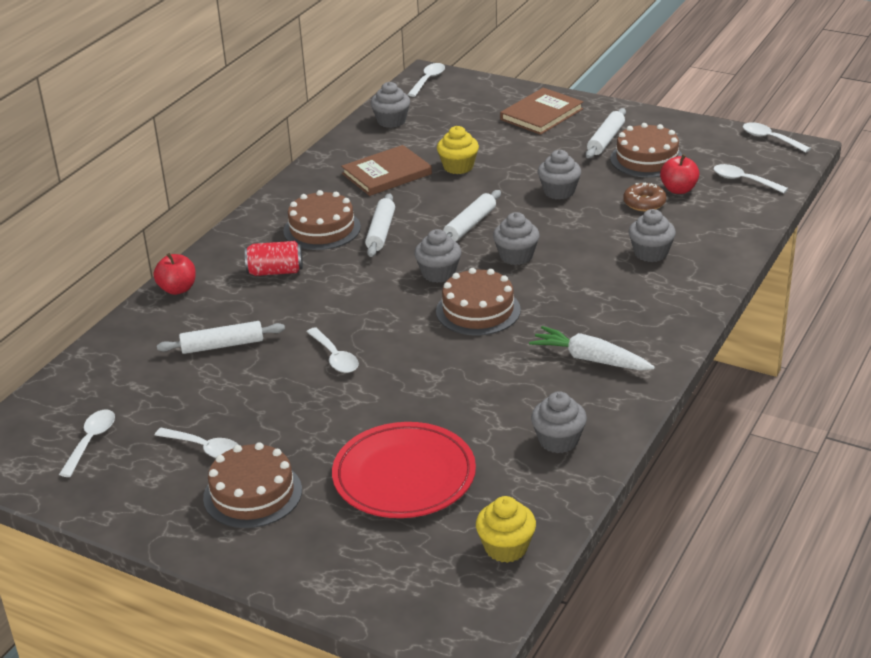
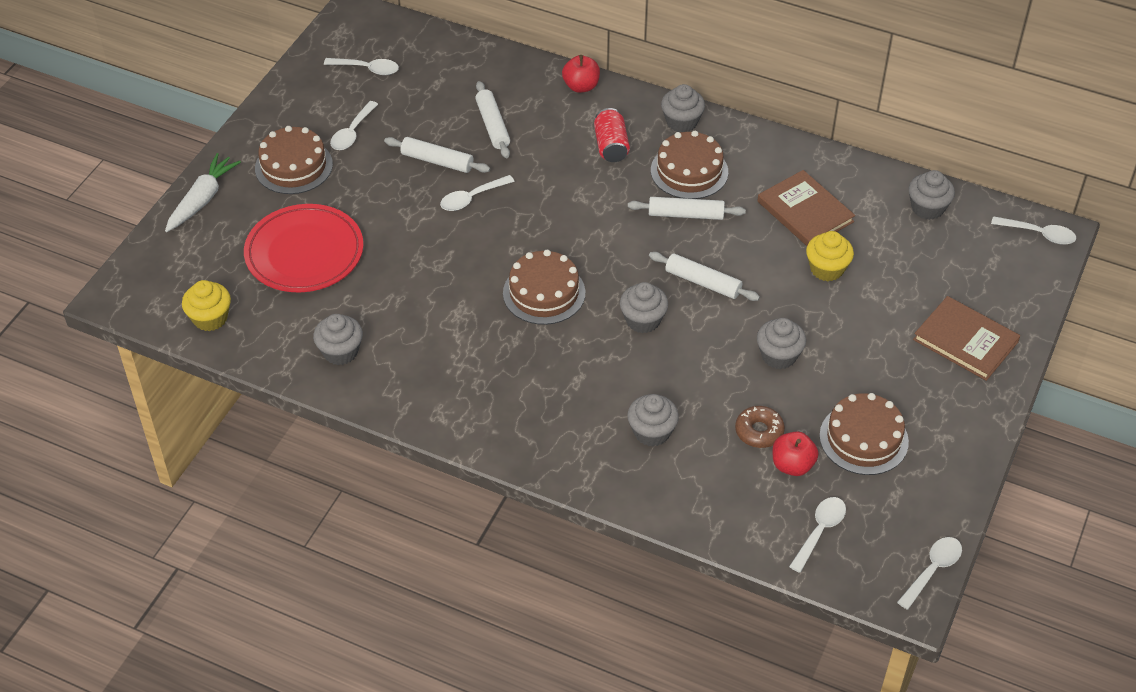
camera: 85 degrees right, 15 degrees up
(438, 273) = (609, 261): grey cupcake -> grey cupcake (681, 122)
(590, 359) = (460, 376): white carrot -> white carrot (202, 199)
(605, 140) = (907, 401): white rolling pin -> white rolling pin (437, 161)

